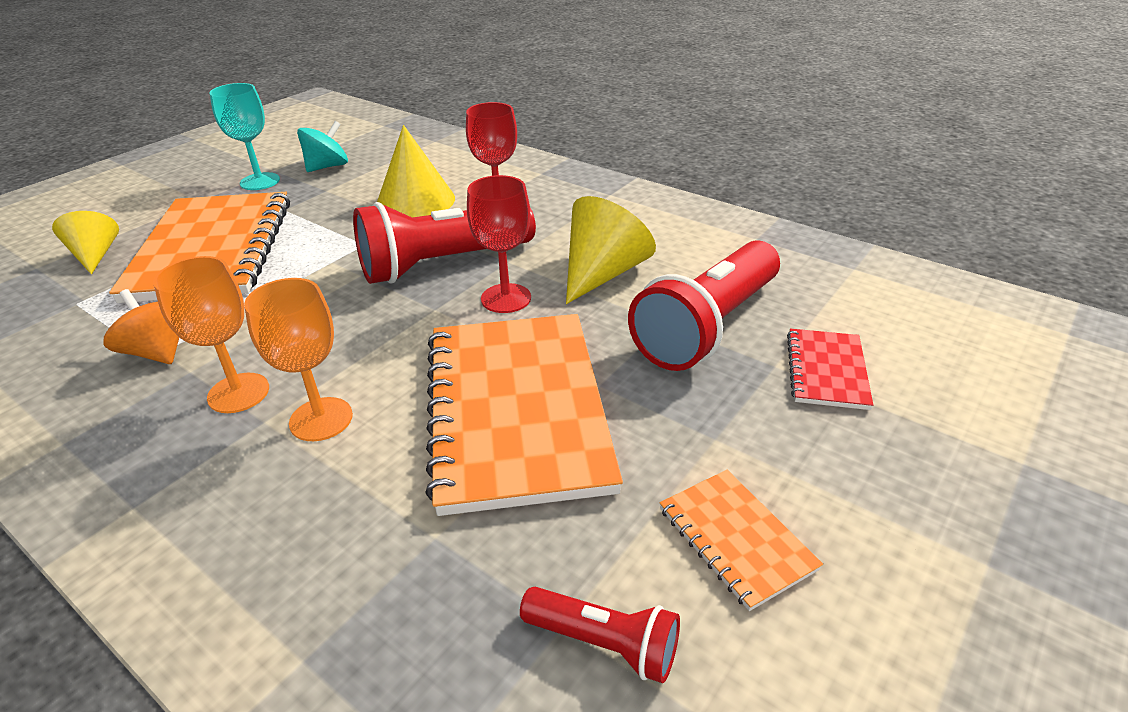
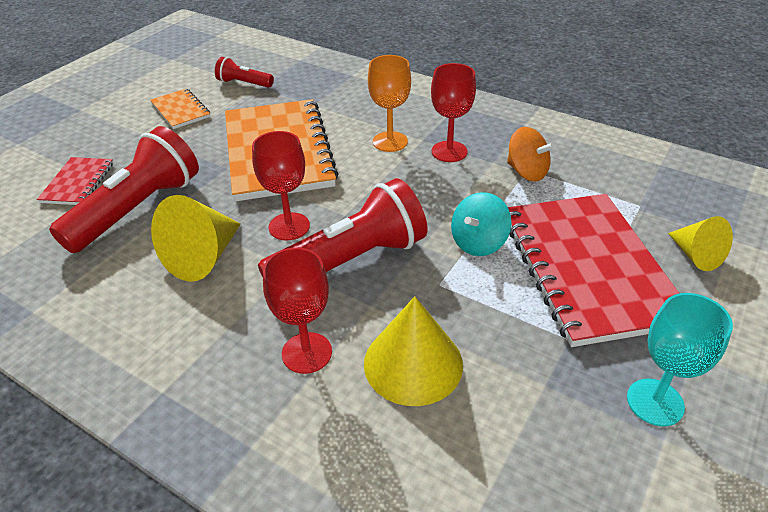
camera: 175 degrees right, 5 degrees up
(212, 249) = (588, 268): orange notebook -> red notebook
(238, 393) = (449, 151): orange goblet -> red goblet
(327, 167) = (586, 451): turquoise spinning top -> turquoise spinning top (478, 242)

